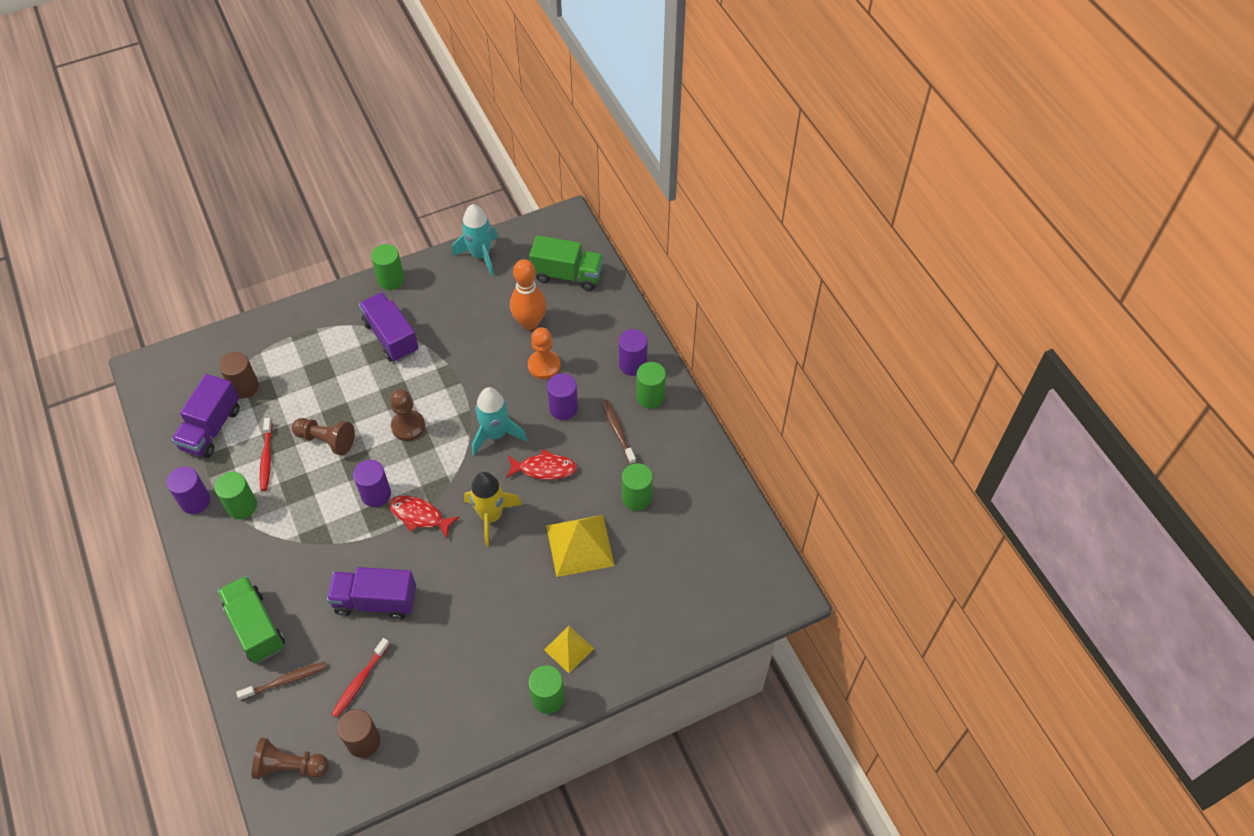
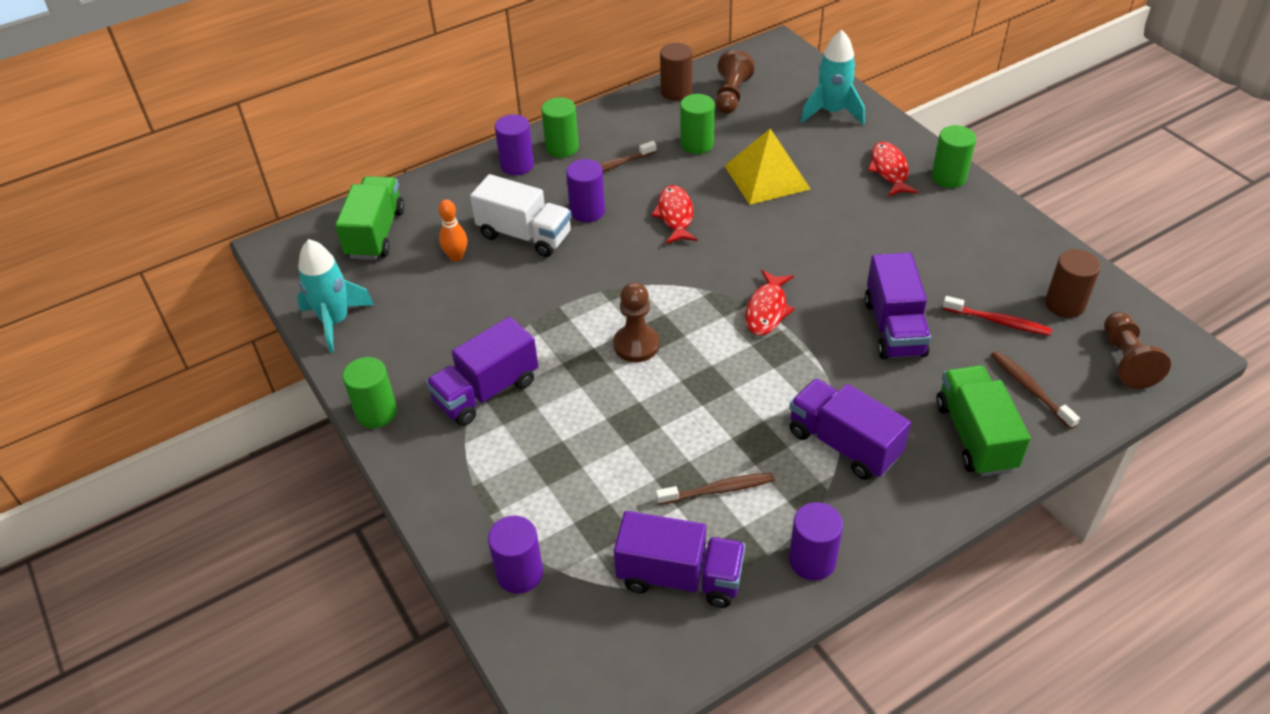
camera: 95 degrees left, 10 degrees down
(242, 506) = (804, 499): green cylinder -> none
(244, 387) = (595, 552): brown cylinder -> brown cylinder (676, 92)
(256, 627) = (975, 436): green truck -> green truck turned 120 degrees clockwise
(266, 458) = (718, 490): red toothbrush -> brown toothbrush
(278, 539) = (843, 444): none -> purple truck
(326, 440) = (674, 426): brown pawn -> brown pawn (731, 95)
(376, 494) = (747, 357): purple cylinder -> purple cylinder (519, 573)
(491, 516) = (750, 248): yellow rocket -> none
(495, 434) = (634, 262): turquoise rocket -> turquoise rocket (832, 112)
(530, 323) = (456, 257): orange bowling pin -> orange bowling pin, size x0.57
(544, 365) = (524, 235): orange pawn -> white truck
(568, 649) = (889, 170): yellow pyramid -> red fish

